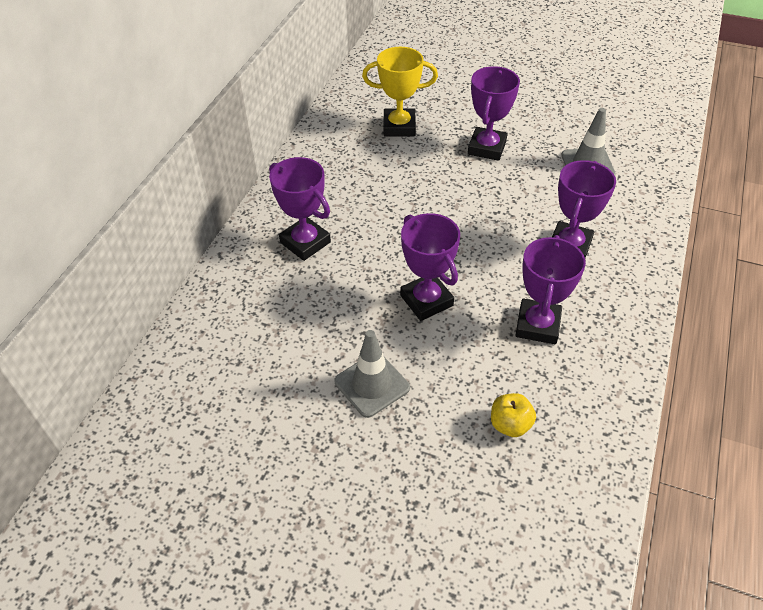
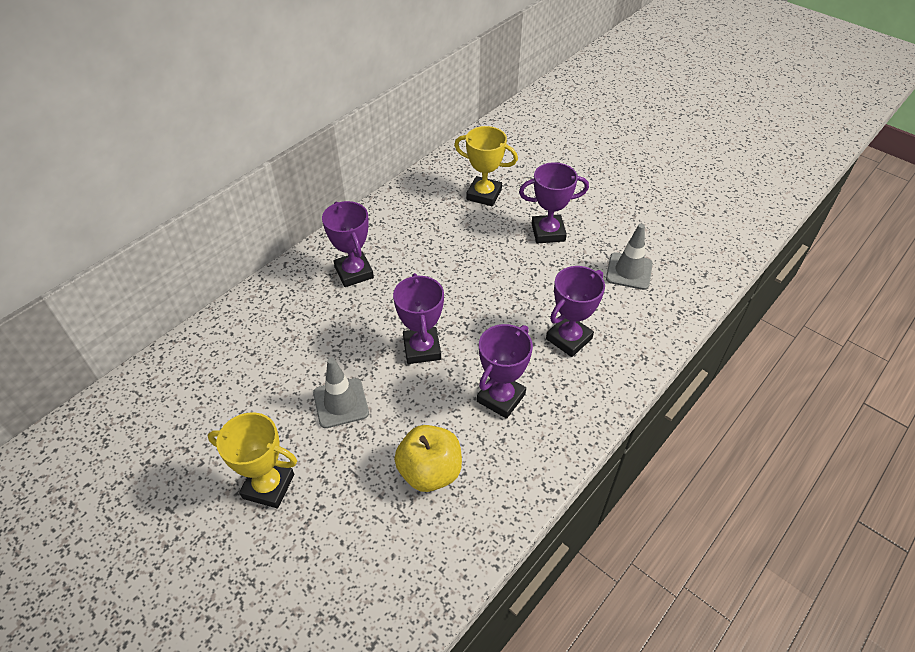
camera: 20 degrees right, 0 degrees up
(342, 502) = (268, 486): none -> yellow trophy
(487, 148) = (548, 232): purple trophy -> purple trophy turned 45 degrees clockwise
(510, 424) = (430, 471): yellow apple -> yellow apple, size x1.72

